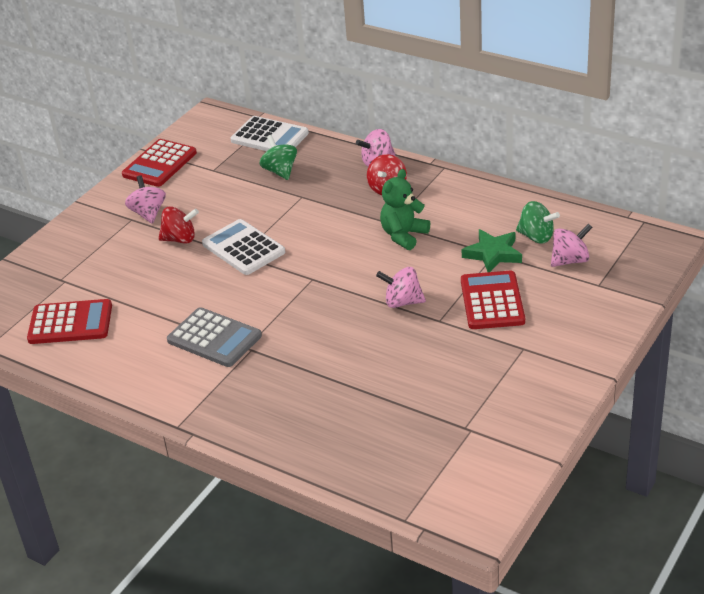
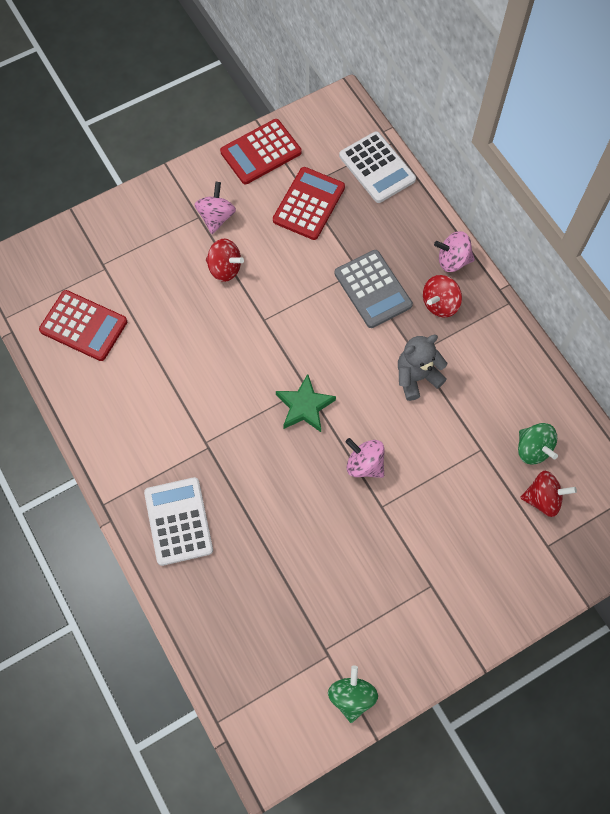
camera: 25 degrees right, 30 degrees up
(214, 338) = (186, 415): grey calculator -> grey calculator (373, 289)
(243, 248) = (271, 312): white calculator -> white calculator (178, 521)
(280, 171) = (359, 223): green spinning top -> green spinning top (351, 696)
(403, 235) = (416, 377): green teddy bear -> grey teddy bear
(492, 301) = (441, 510): red calculator -> red calculator (309, 204)
(493, 254) = (479, 449): green star -> green star (304, 406)
(570, 260) = (543, 499): pink spinning top -> red spinning top

